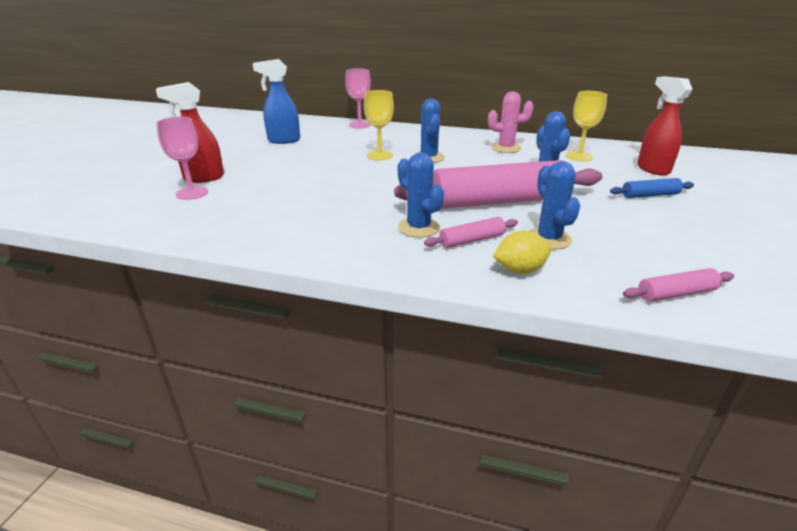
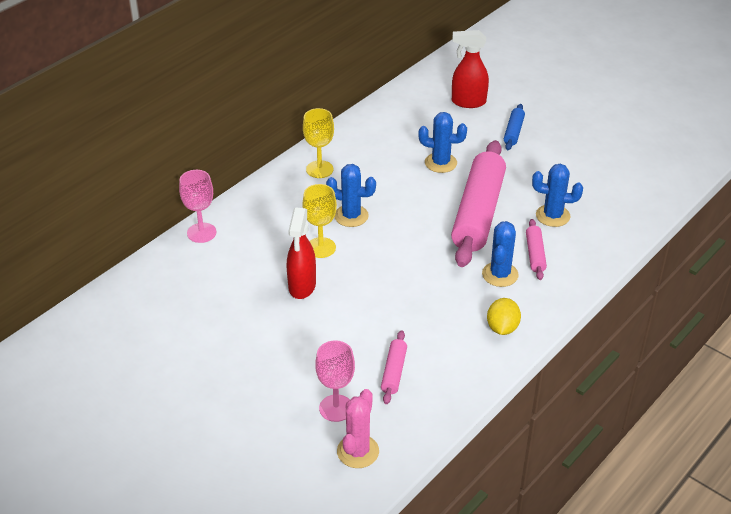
camera: 65 degrees left, 10 degrees up
(203, 178) = (296, 395): red spray bottle -> red spray bottle (302, 287)
(283, 140) = (212, 310): blue spray bottle -> none
(418, 228) = (500, 274): blue cactus -> blue cactus turned 60 degrees counterclockwise
(506, 148) = (361, 157): pink cactus -> pink cactus (358, 451)
(519, 270) = (587, 248): yellow lemon -> yellow lemon (502, 328)
(579, 156) = (414, 125): yellow goblet -> yellow goblet (319, 169)
(676, 293) = (642, 198): pink rolling pin -> pink rolling pin (394, 372)

